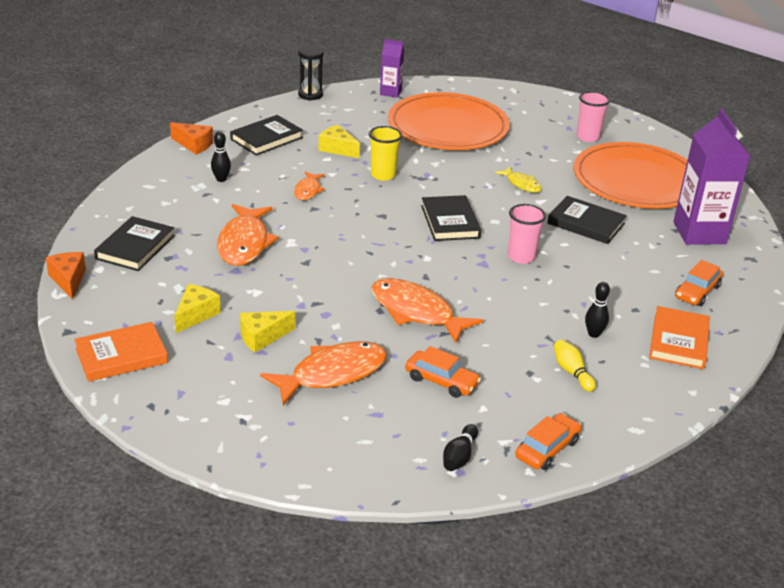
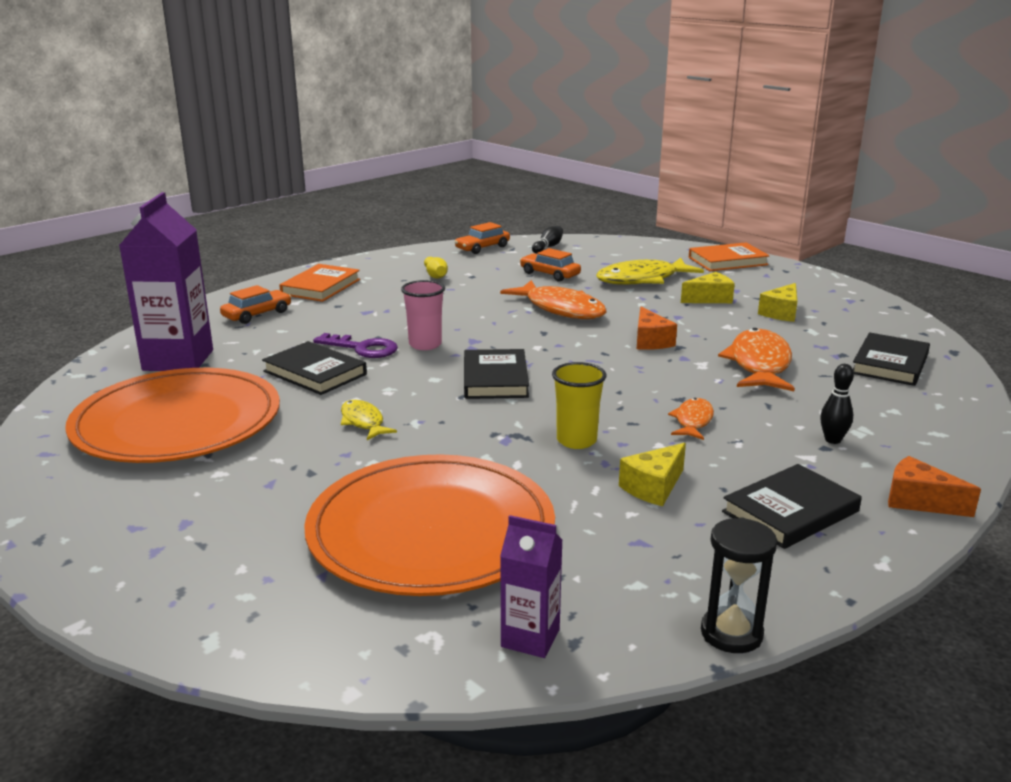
camera: 170 degrees left, 10 degrees down
(68, 280) = (937, 339): orange cheese -> orange cheese (650, 341)
(121, 356) = (831, 292): orange book -> orange book (727, 261)
(332, 374) = (642, 280): orange fish -> yellow fish
(337, 149) = (653, 487): yellow cheese -> yellow cheese turned 90 degrees clockwise
(569, 250) = (363, 348): none -> purple key
(587, 137) = (169, 501): pink cup -> none
(594, 334) = (396, 293): black bowling pin -> none

